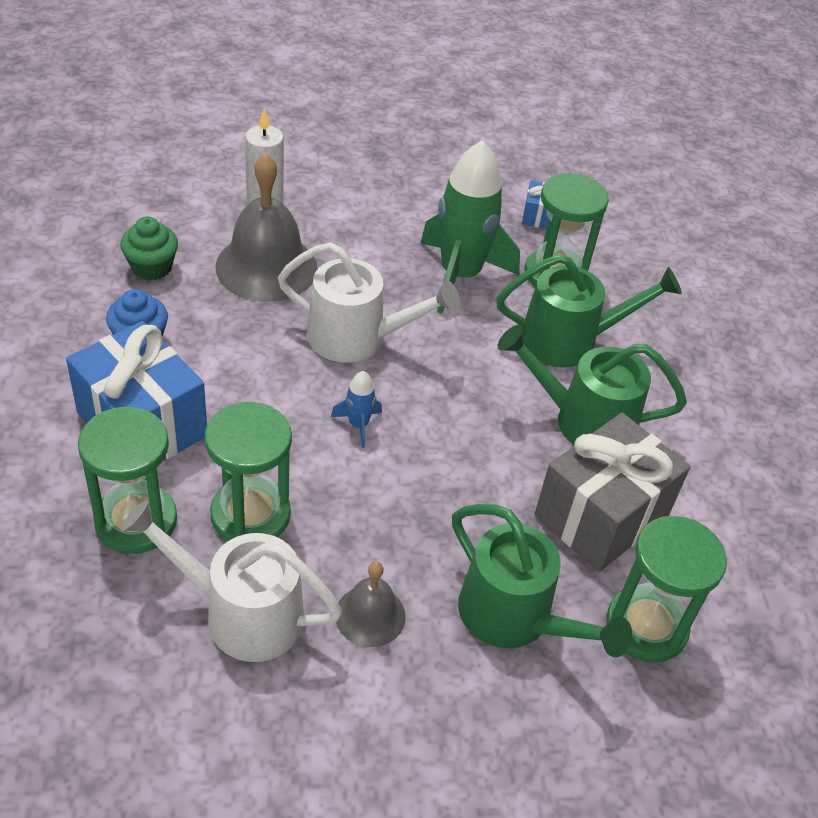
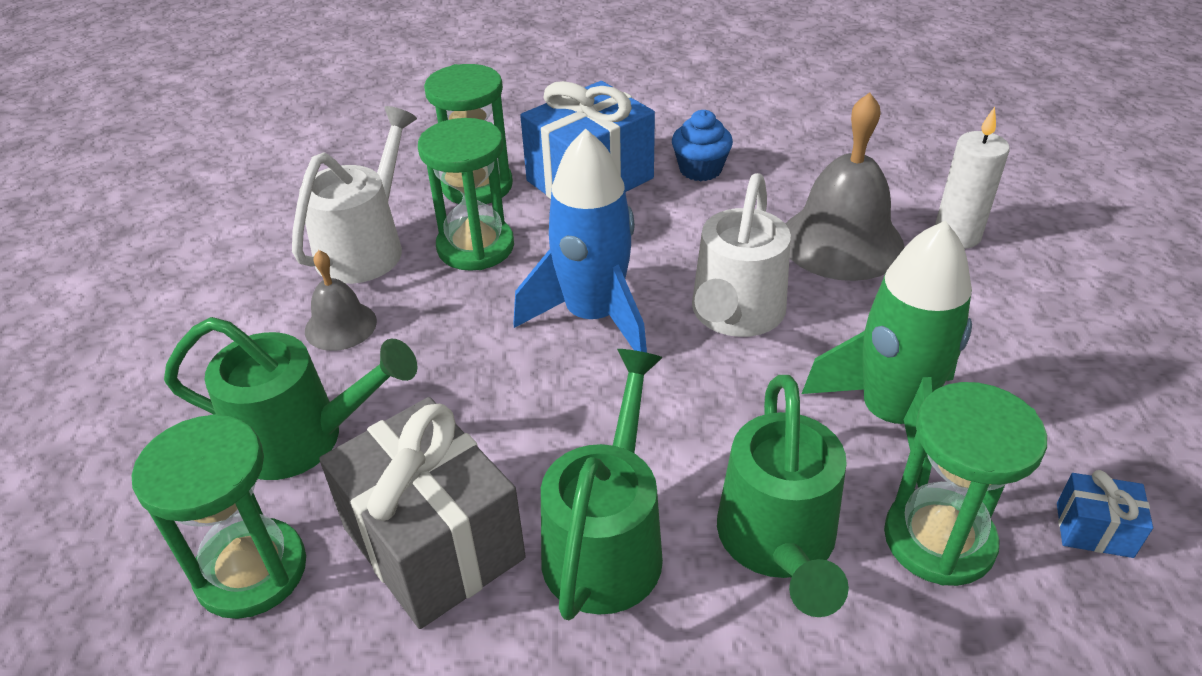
camera: 100 degrees right, 5 degrees down
(151, 267) = (811, 167): green cupcake -> none
(358, 425) = (593, 316): blue rocket -> blue rocket, size x2.34
(515, 618) = (303, 439): green watering can -> green watering can turned 135 degrees counterclockwise

